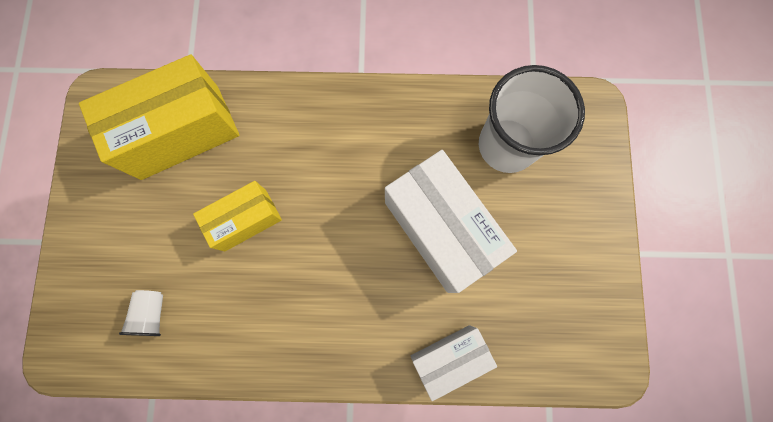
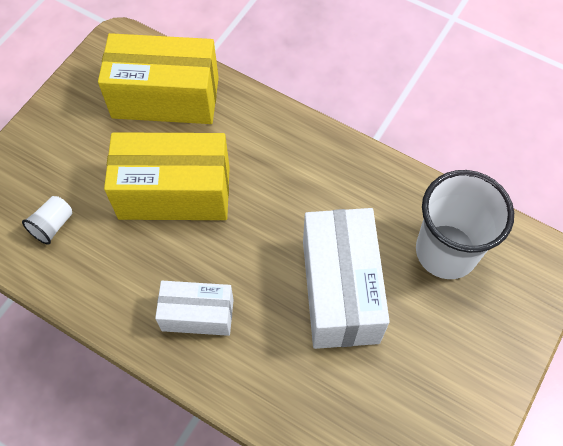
camera: 30 degrees right, 15 degrees down
(245, 220) = (174, 193): yellow box -> yellow box, size x1.71
(448, 357) = (280, 406): white box -> white box (197, 314)

